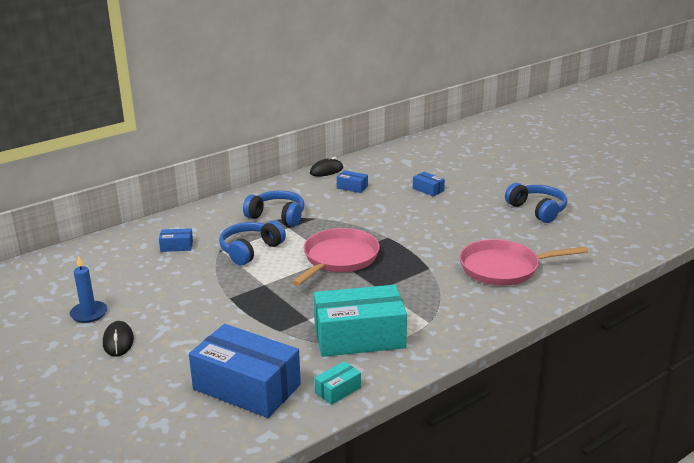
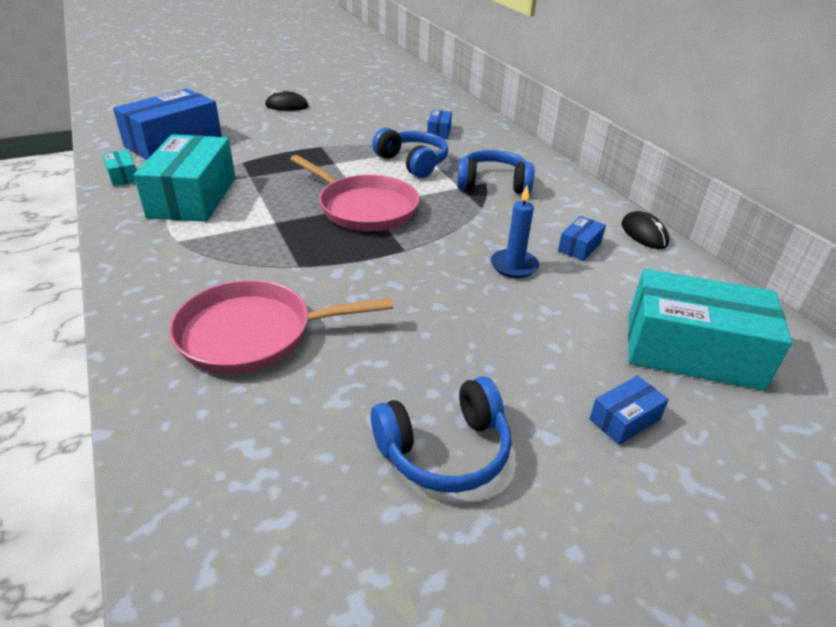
camera: 100 degrees right, 10 degrees up
(89, 313) = (337, 99): blue candle -> blue candle (514, 266)
(277, 216) = (493, 184): blue headphones -> blue headphones turned 120 degrees counterclockwise
(428, 189) = (565, 320): blue box -> blue box (624, 419)
(432, 164) = (692, 351): none -> turquoise box
(503, 268) = (252, 334): pink pan -> pink pan turned 105 degrees counterclockwise

